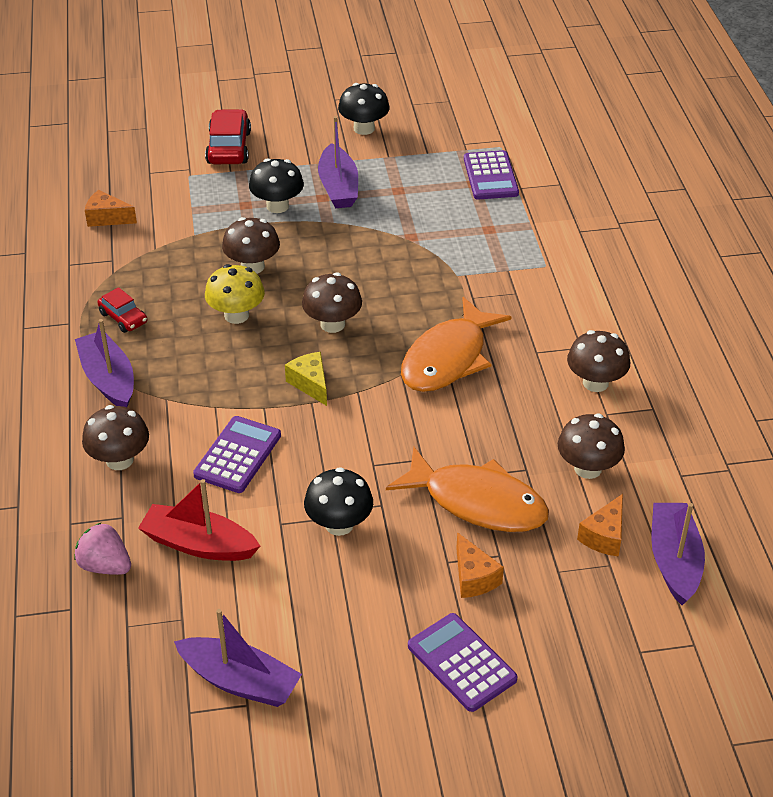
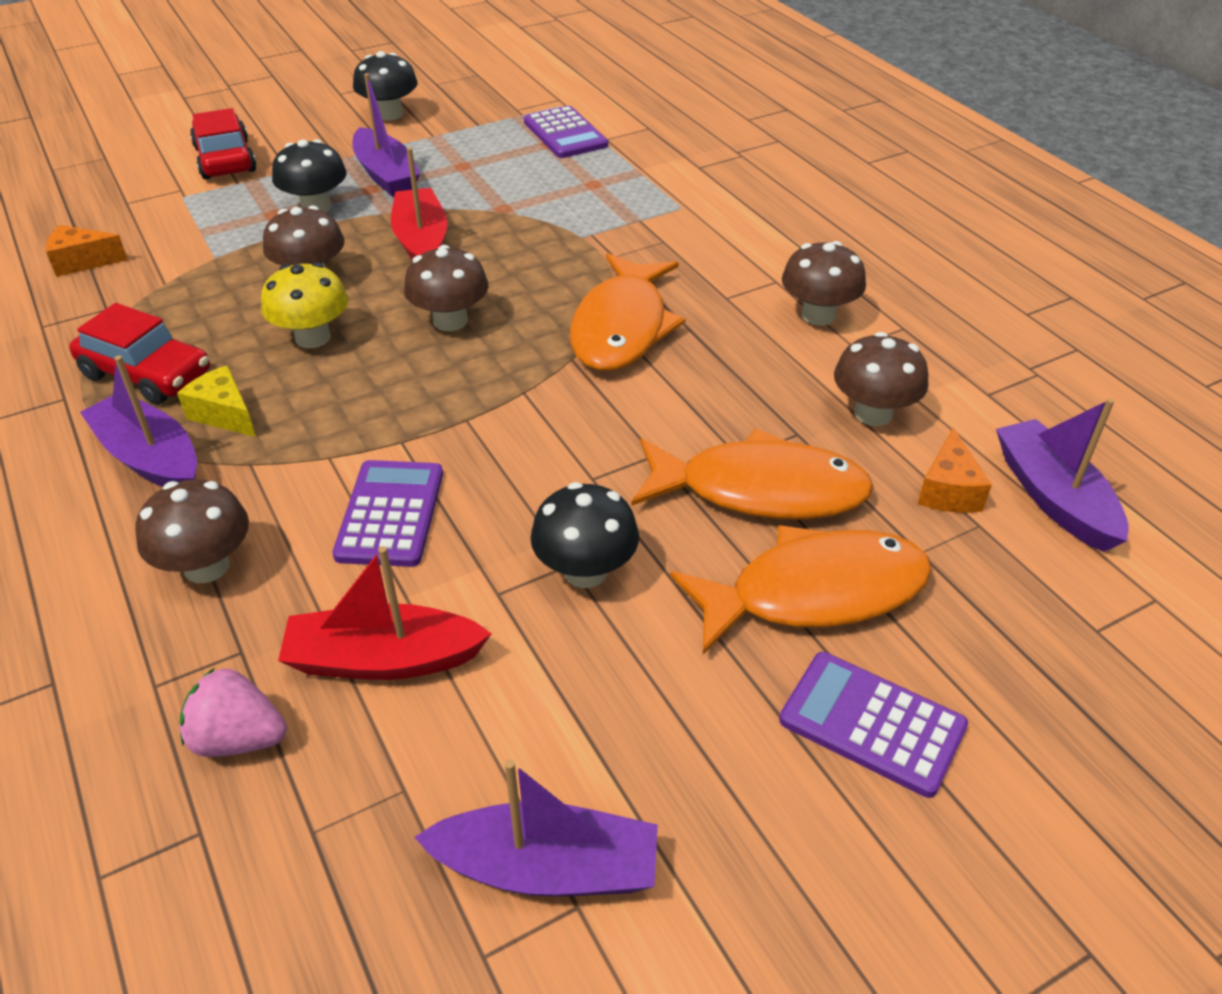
camera: 20 degrees left, 0 degrees up
(123, 318) = (147, 374): red car -> red car, size x1.66
(310, 384) = (454, 397): yellow cheese -> yellow cheese (224, 414)
(340, 253) = (421, 241): none -> red boat
(473, 577) = (815, 593): orange cheese -> orange fish

